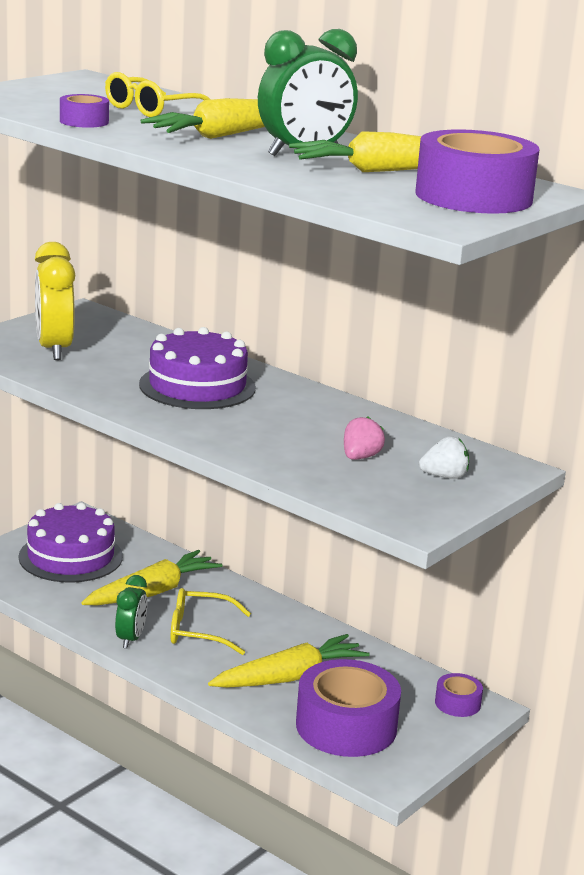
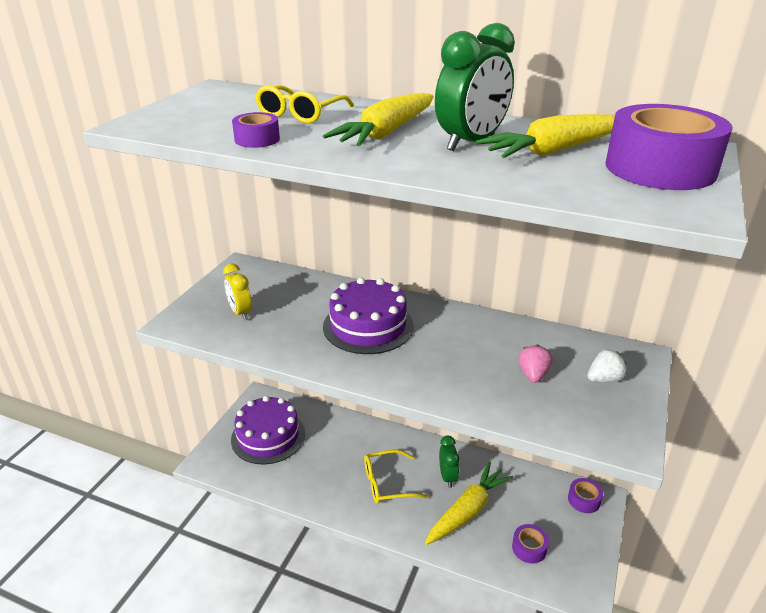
camera: 15 degrees left, 10 degrees up
(54, 349) = (240, 312): yellow clock -> yellow clock, size x0.61
(130, 639) = (344, 506): green clock -> green clock (447, 477)
(152, 592) = (338, 454): yellow carrot -> none
(346, 726) = (529, 548): purple tape -> purple tape, size x0.47

